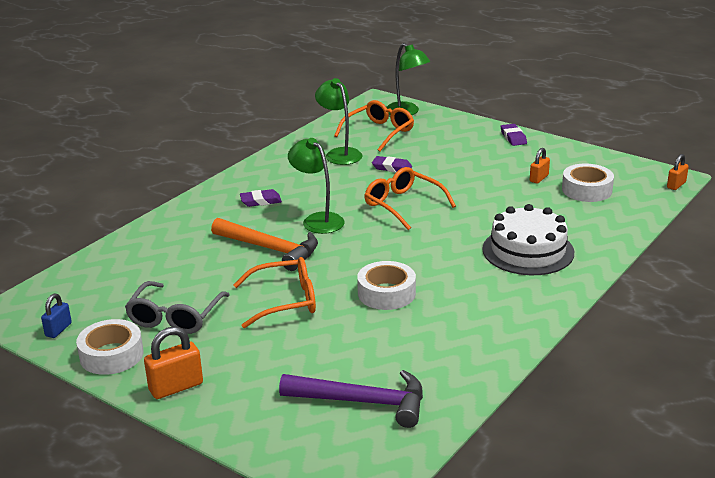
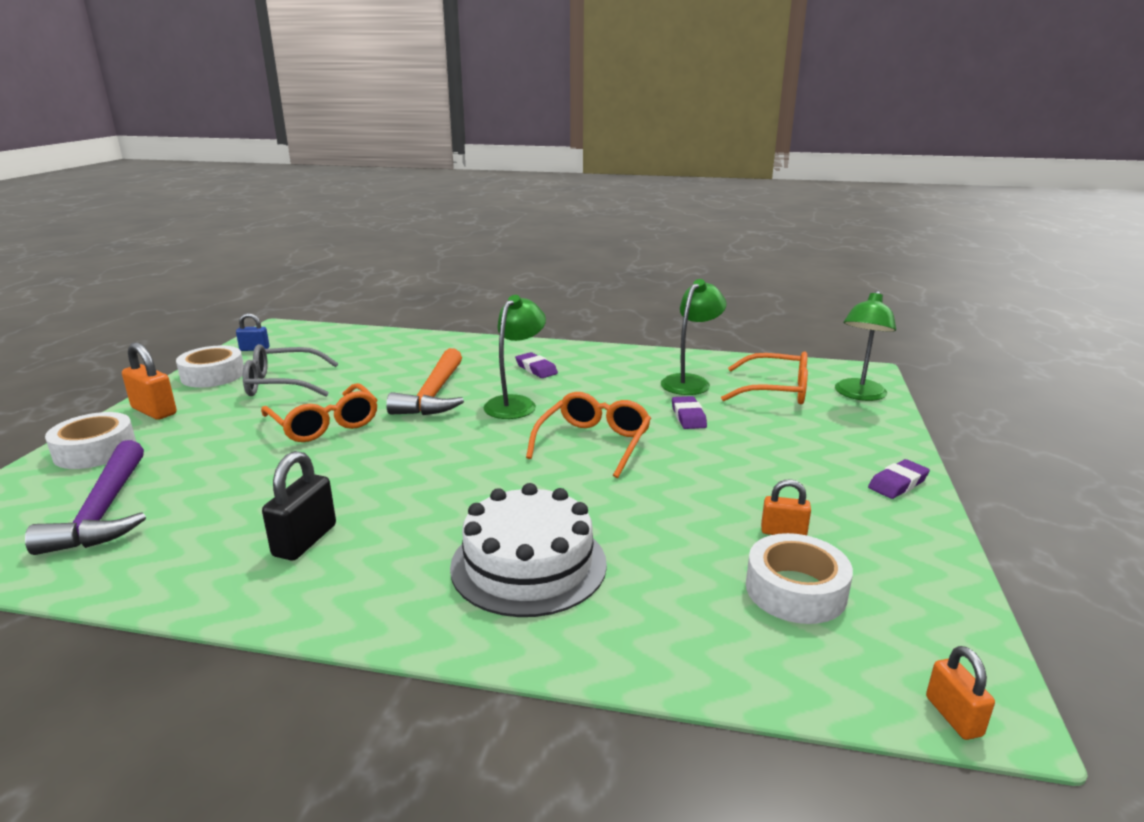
camera: 65 degrees right, 5 degrees down
(386, 293) = (359, 477): white tape -> white tape (95, 450)
(459, 319) = (305, 540): none -> black padlock
(676, 185) = (953, 716): orange padlock -> orange padlock turned 60 degrees clockwise

